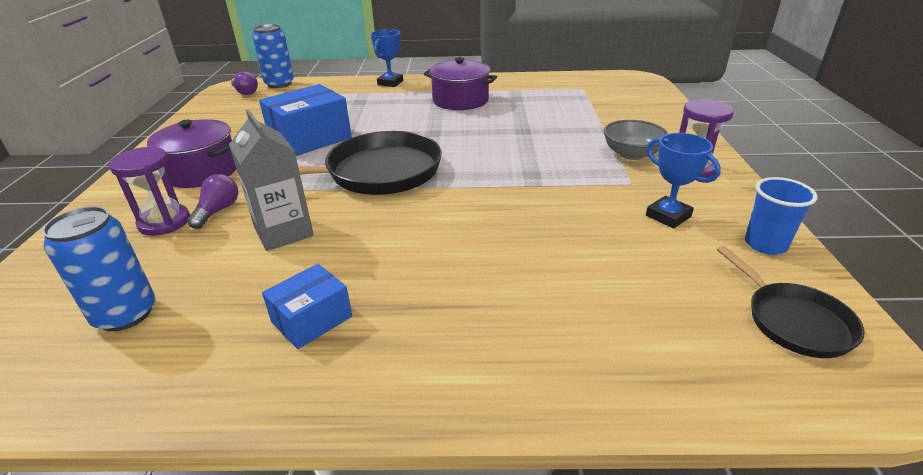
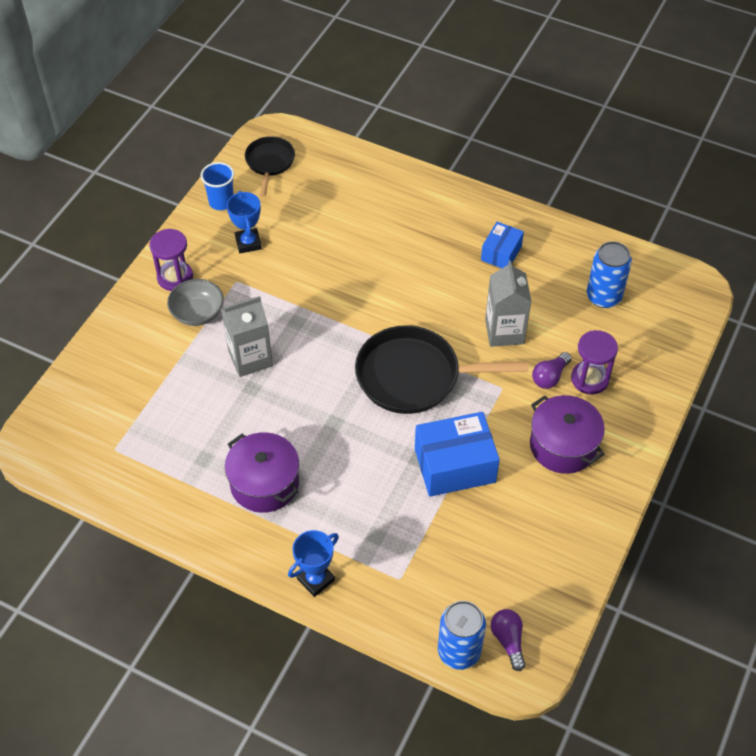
camera: 155 degrees left, 20 degrees up
(312, 319) = (501, 253): blue box -> blue box turned 45 degrees counterclockwise
(545, 143) = (250, 358): none -> grey carton

